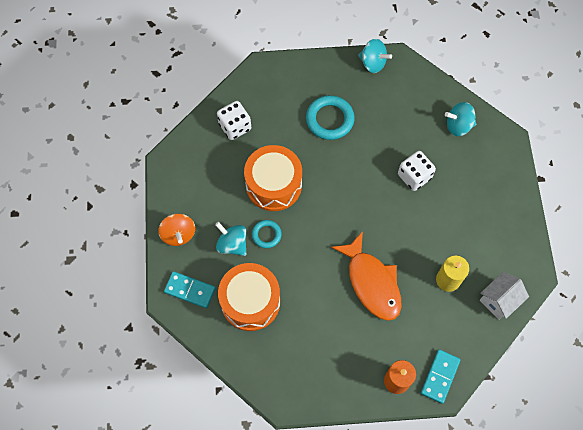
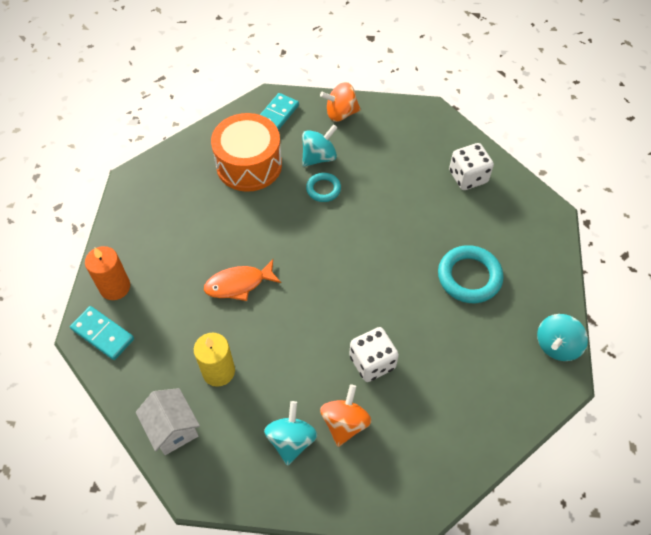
camera: 100 degrees right, 10 degrees down
(273, 185) = (385, 204): orange drum -> none
(372, 282) = (239, 284): orange fish -> orange fish, size x0.65
(458, 126) = (444, 440): turquoise spinning top -> turquoise spinning top (291, 440)
(463, 187) = (345, 423): none -> orange spinning top

